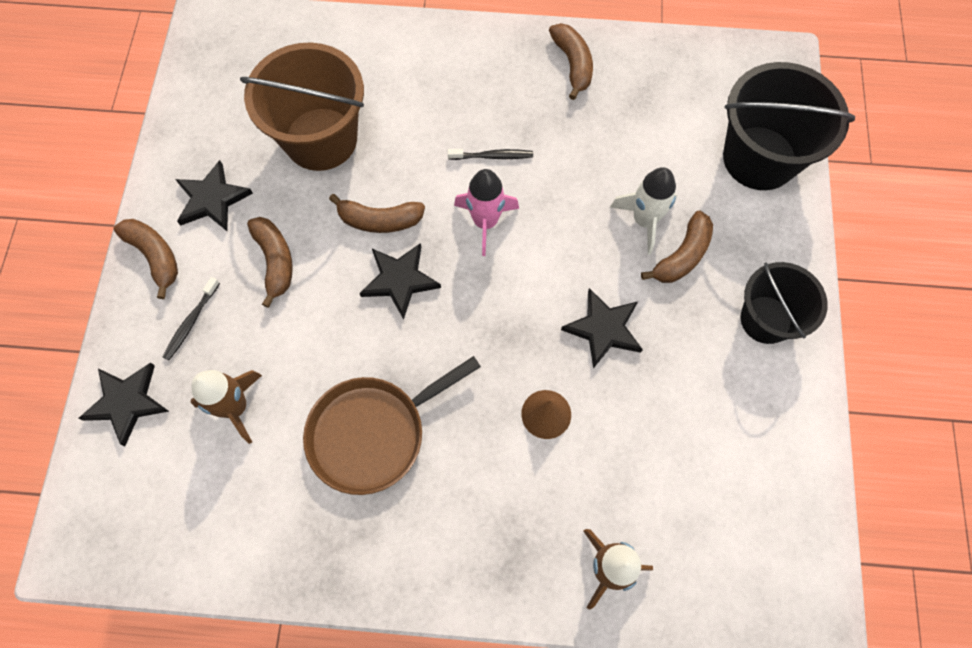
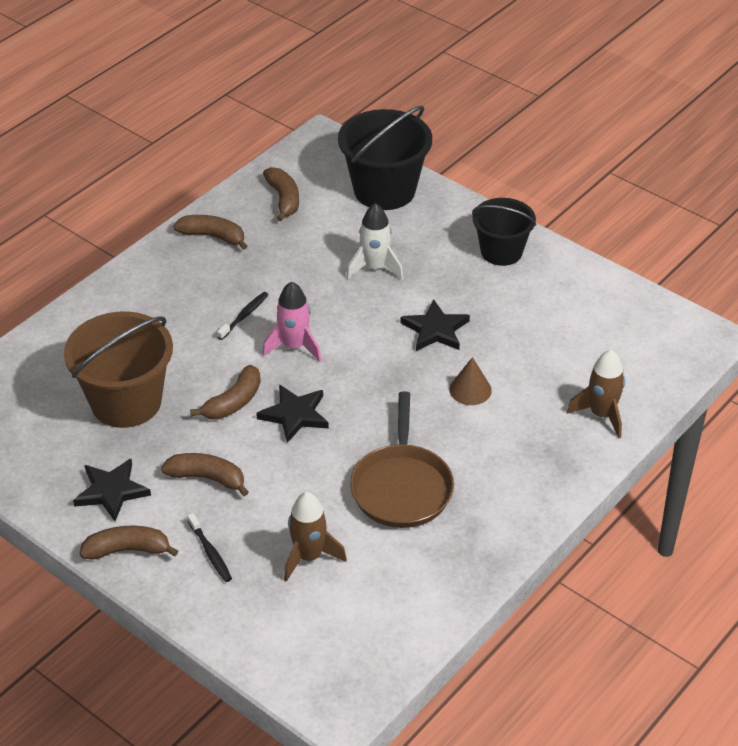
camera: 55 degrees left, 25 degrees down
(127, 402) = (242, 622): black star -> none
(682, 256) = (419, 264): brown banana -> brown banana (283, 199)

